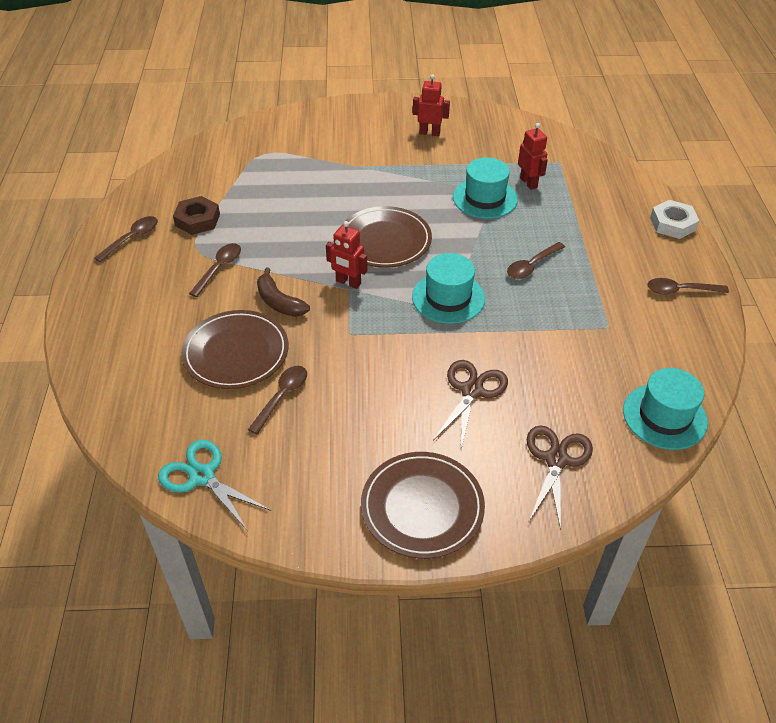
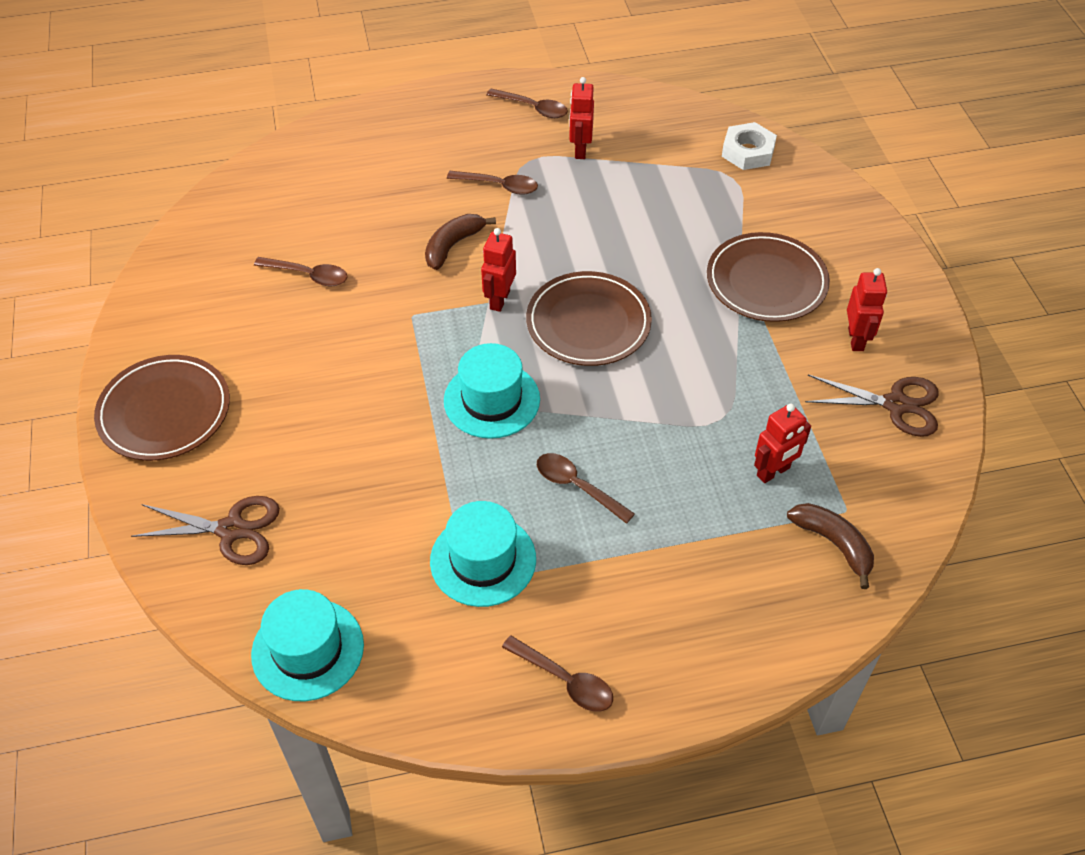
camera: 80 degrees right, 5 degrees up
(197, 220) = (580, 150): brown nut -> red robot
(202, 476) = (202, 238): turquoise scissors -> none
(236, 353) = (368, 227): brown plate -> brown plate (766, 281)
(472, 391) = (332, 439): brown scissors -> brown scissors (895, 404)
(485, 198) = (715, 420): turquoise hat -> turquoise hat (483, 560)
(583, 171) = (833, 544): none -> brown banana
(672, 224) = (731, 676): white nut -> white nut (748, 152)
(680, 290) = (565, 680): brown spoon -> brown spoon turned 135 degrees clockwise

